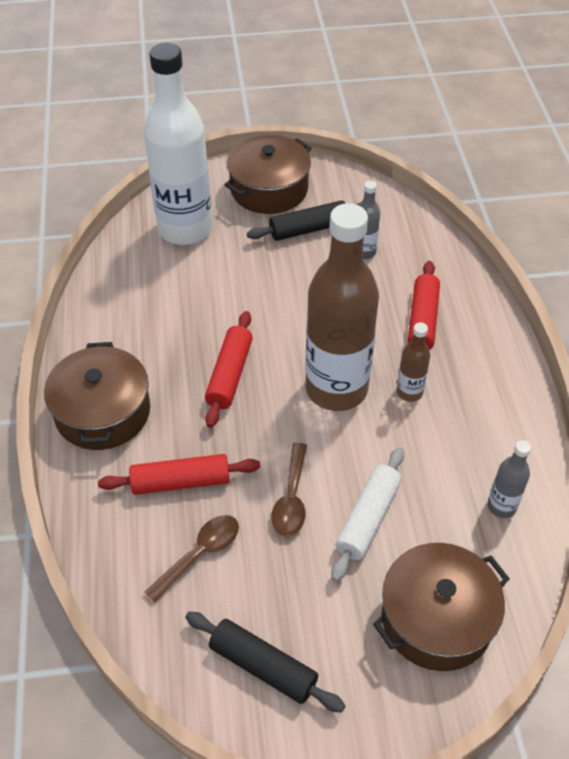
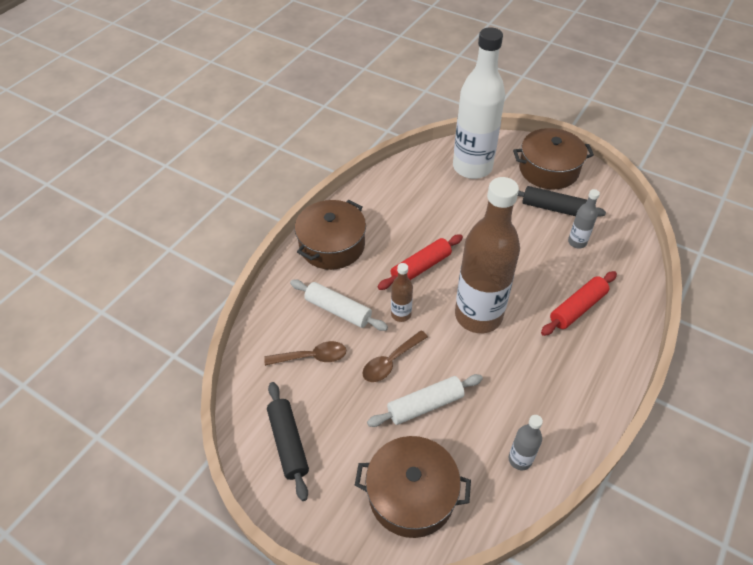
camera: 40 degrees right, 0 degrees up
(181, 481) = (338, 310): red rolling pin -> white rolling pin
(409, 392) = (525, 347): brown bottle -> brown bottle (401, 314)

